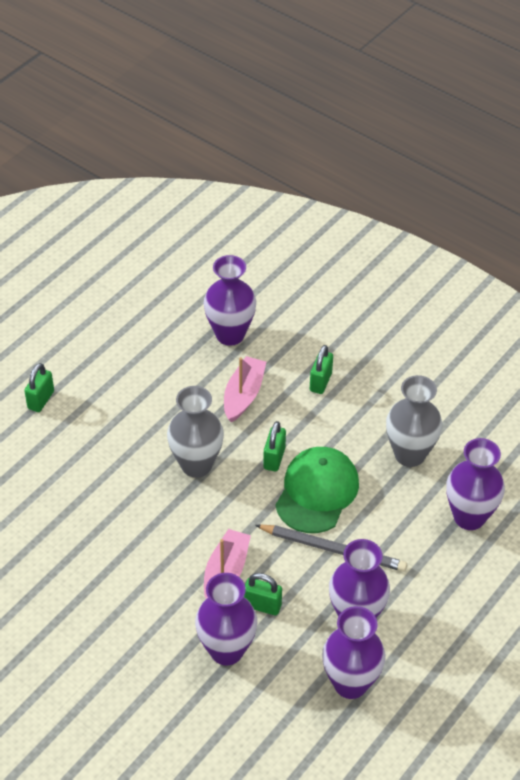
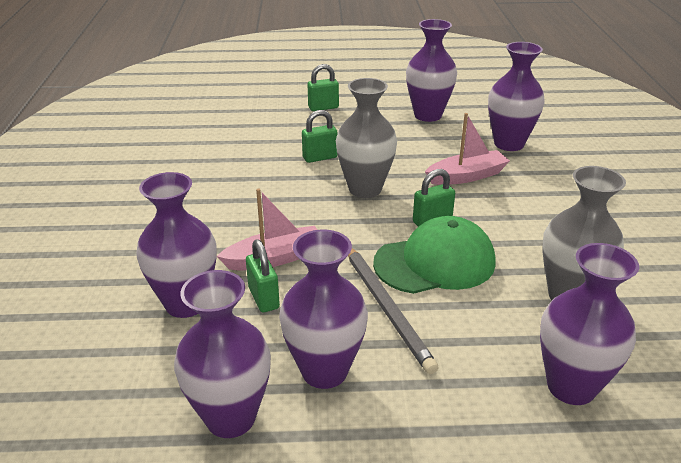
camera: 50 degrees right, 15 degrees down
(134, 344) = (428, 115): none -> purple vase
(320, 382) = (547, 204): green padlock -> green padlock (320, 157)

